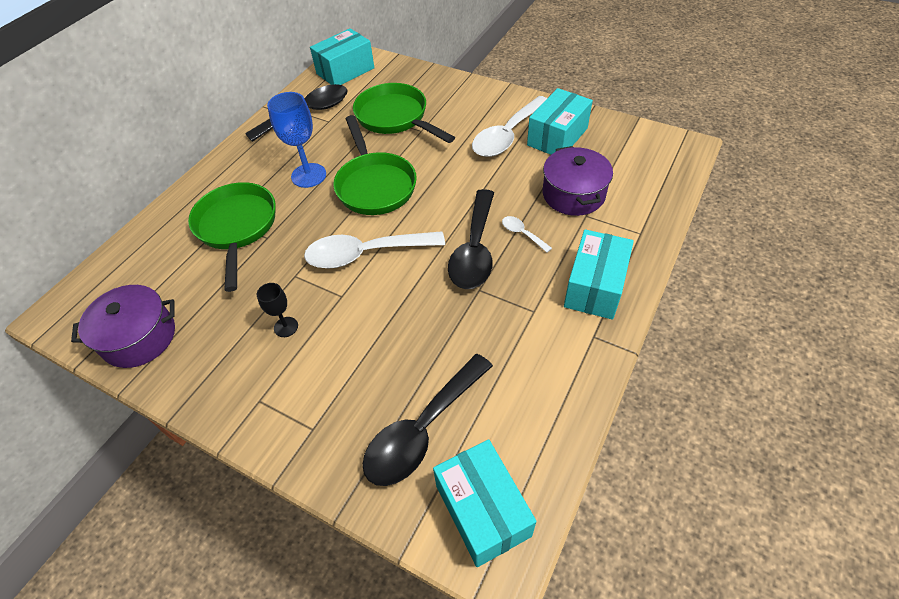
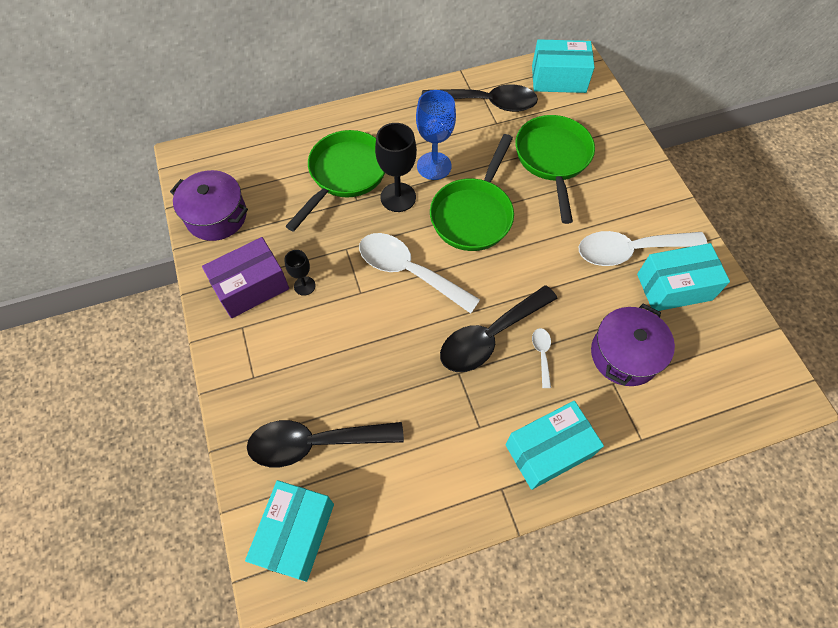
camera: 40 degrees right, 10 degrees up
(235, 364) = (251, 287): none -> purple box
(301, 213) = (398, 197): none -> black goblet

